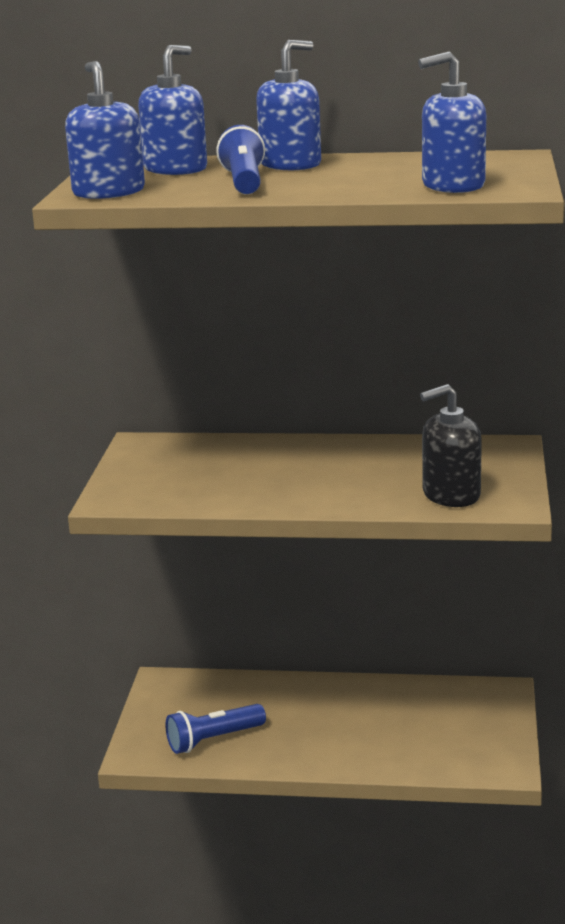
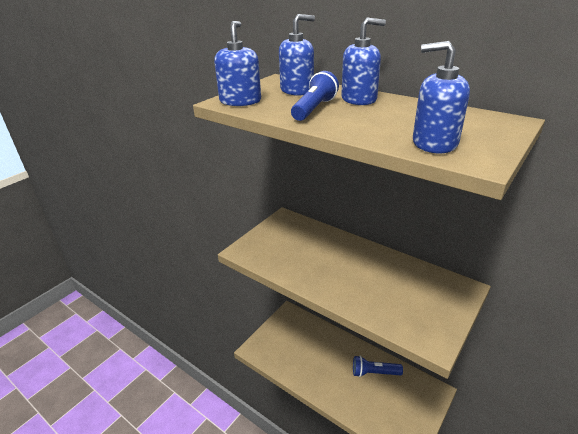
camera: 30 degrees right, 10 degrees up
(213, 740) = (287, 356): blue flashlight -> blue flashlight (374, 373)
(451, 495) = (403, 317): black soap dispenser -> none

